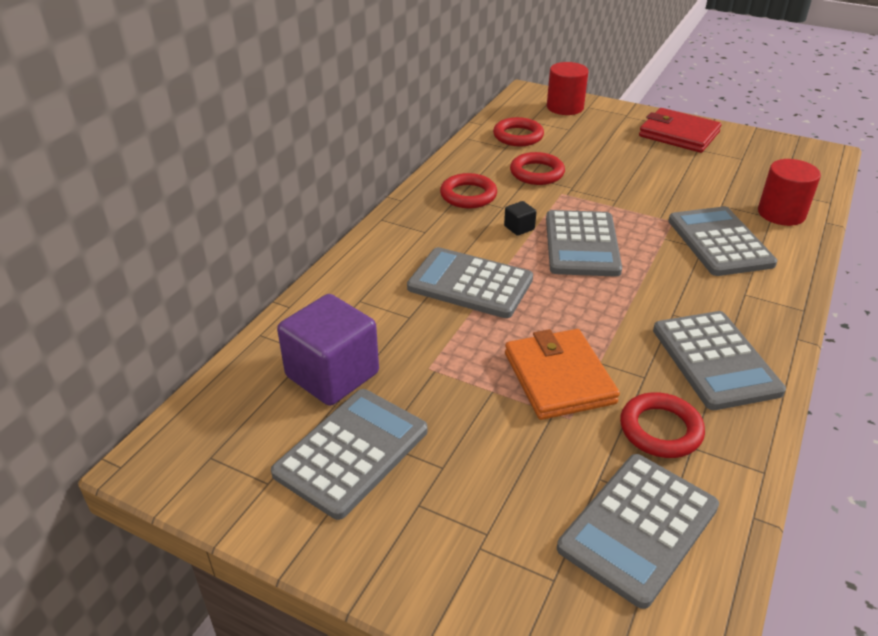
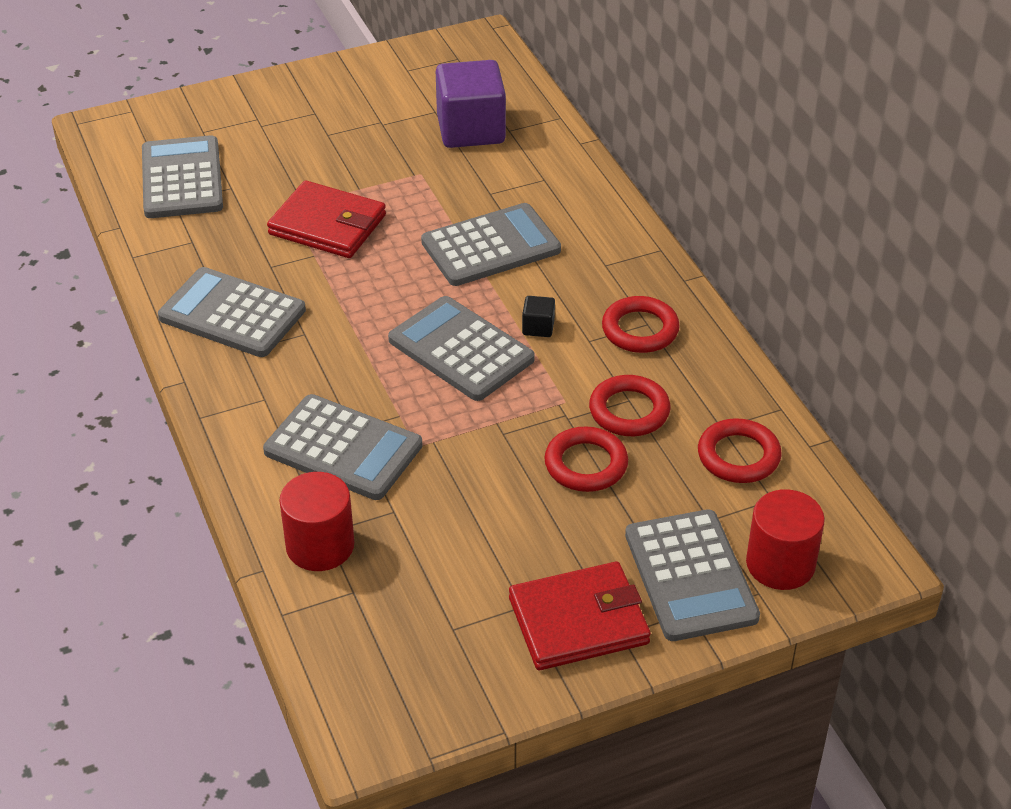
camera: 130 degrees right, 5 degrees up
(351, 452) = (388, 107): grey calculator -> grey calculator (690, 576)
(558, 378) = (327, 225): orange wallet -> red wallet
(660, 430) = (222, 238): red ring -> red ring (586, 464)

